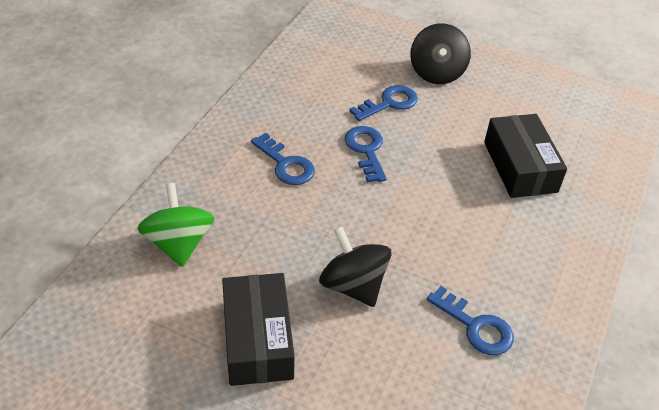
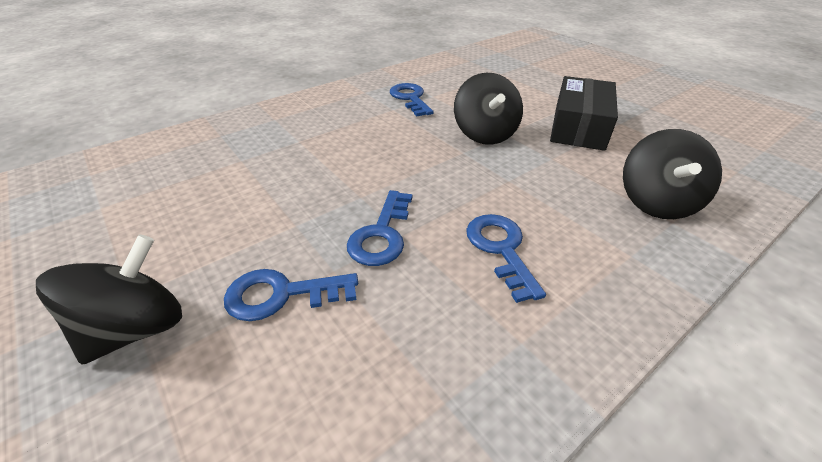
camera: 150 degrees left, 5 degrees down
(179, 243) = (656, 202): green spinning top -> black spinning top
(520, 167) = (237, 168): black box -> none

